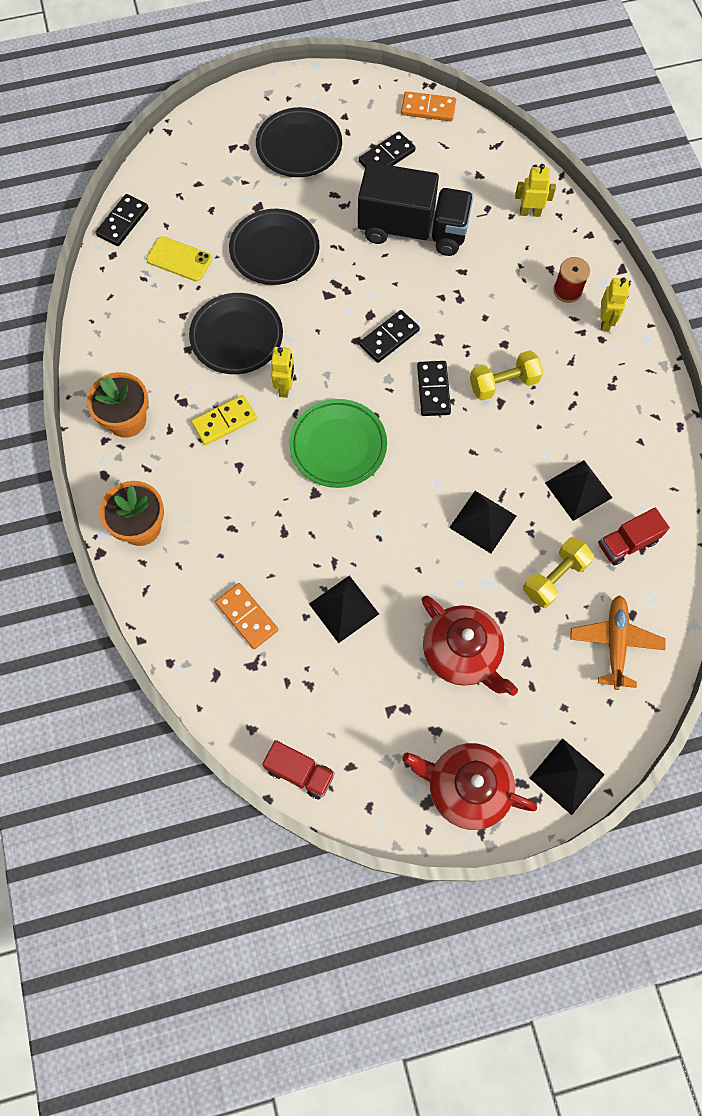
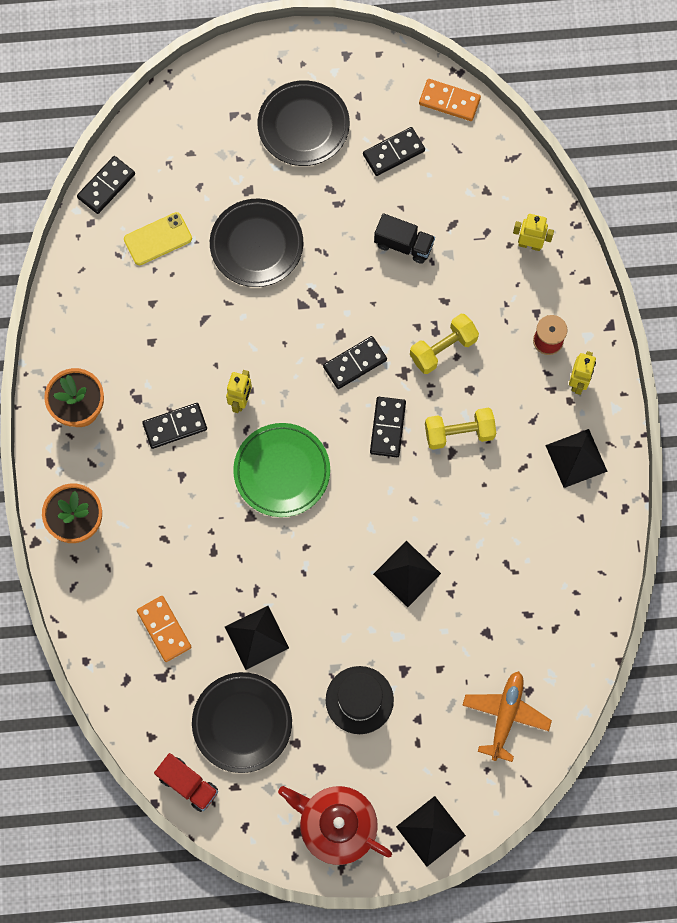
camera: 10 degrees right, 5 degrees up
(179, 259) = (158, 239): yellow phone -> yellow phone turned 60 degrees counterclockwise
(224, 421) = (175, 426): yellow domino -> black domino
(236, 337) = (202, 336): black plate -> black plate (242, 723)
(413, 230) = (404, 244): black truck -> black truck, size x0.51
(462, 653) = (359, 700): red teapot -> black hat
(554, 578) = (463, 642): yellow dumbbell -> yellow dumbbell (443, 349)
(578, 490) = (507, 557): black pyramid -> black pyramid (576, 458)
(627, 543) = (542, 620): red truck -> none

